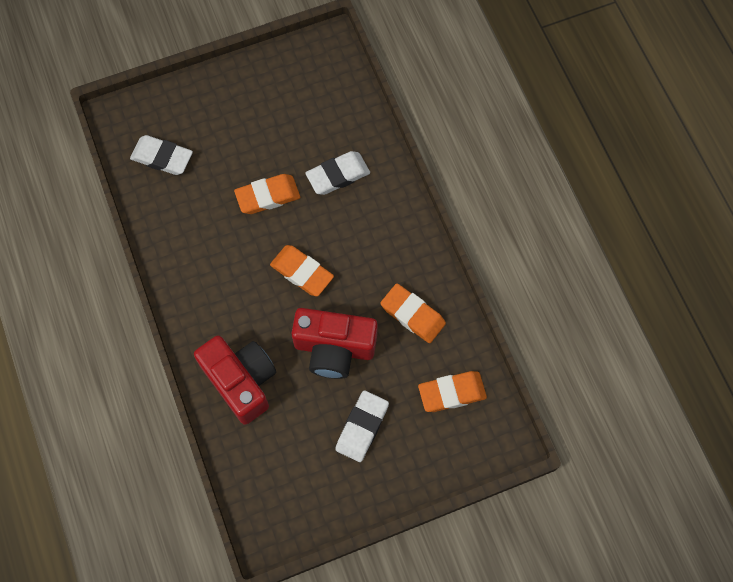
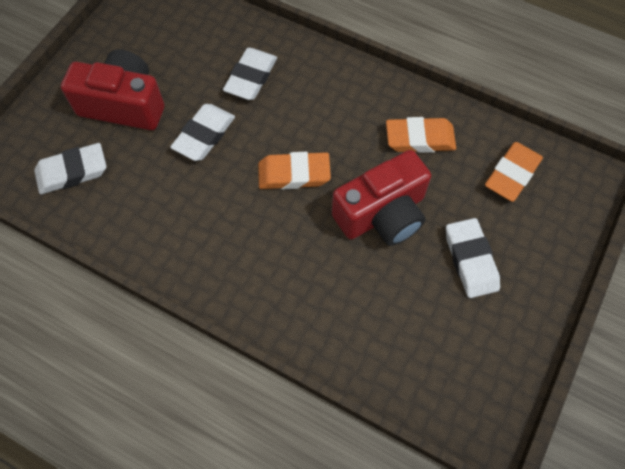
camera: 40 degrees left, 5 degrees down
(241, 381) = (328, 307): red camera -> red camera (124, 104)
(268, 196) = (204, 135): orange eraser -> white eraser

